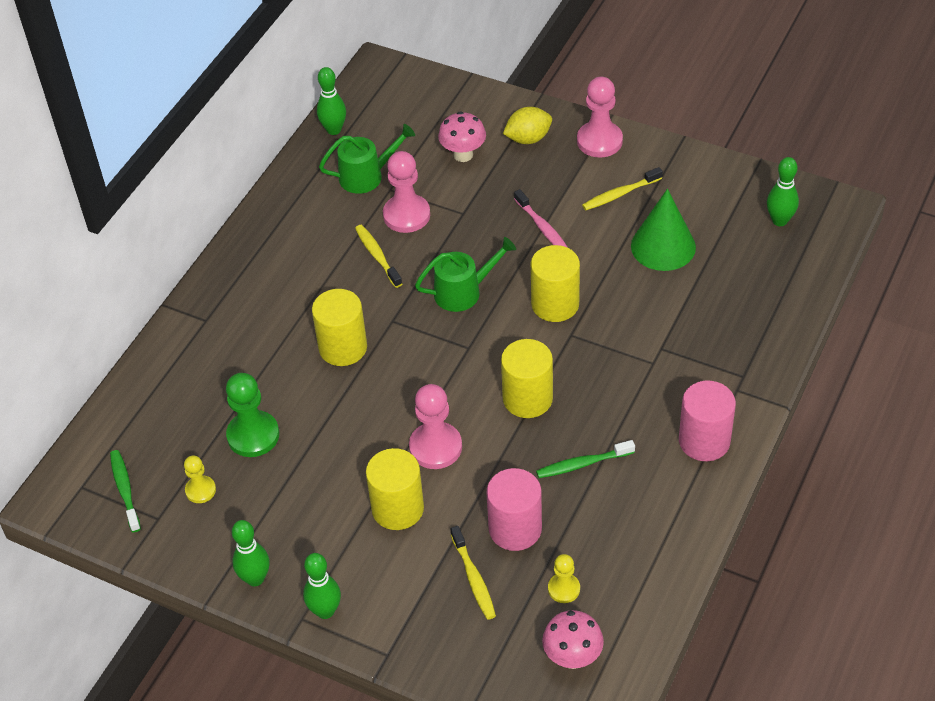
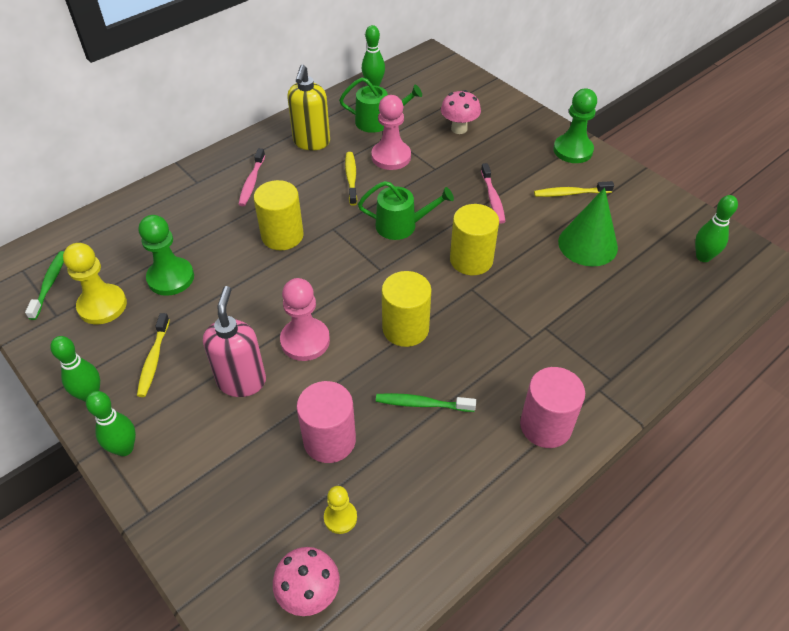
camera: 20 degrees right, 0 degrees up
(200, 490) = (102, 306): yellow pawn -> yellow pawn, size x1.75
(269, 299) = (251, 182): none -> pink toothbrush
(306, 227) = (311, 142): none -> yellow soap dispenser
(397, 508) = (242, 381): yellow cylinder -> pink soap dispenser
(474, 578) = (266, 472): yellow toothbrush -> yellow toothbrush (153, 360)
(528, 139) = (516, 132): yellow lemon -> none
(599, 141) = (573, 150): pink pawn -> green pawn

